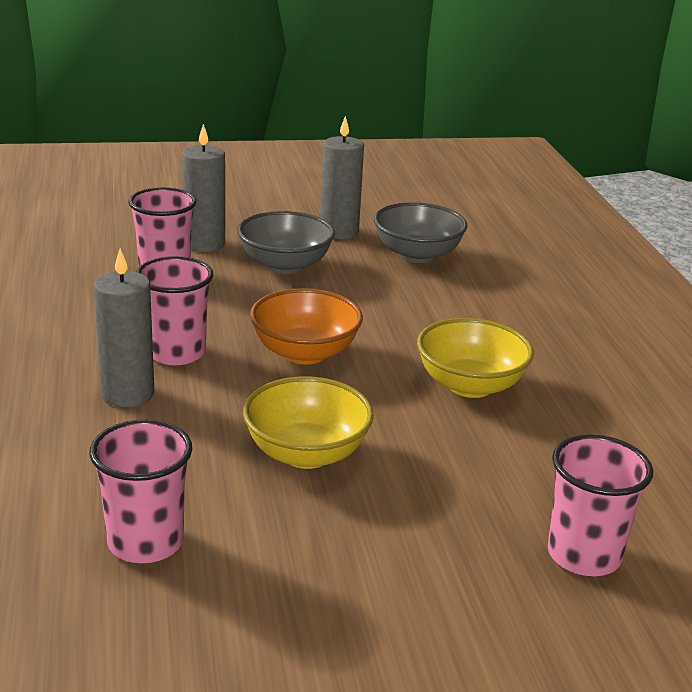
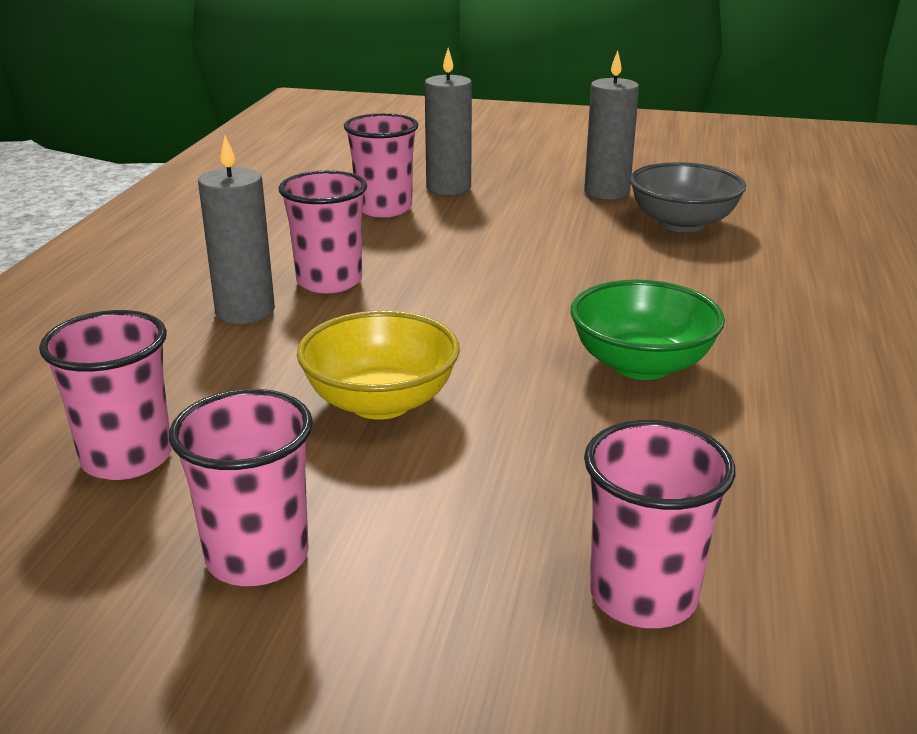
camera: 25 degrees right, 0 degrees up
(285, 265) = (518, 216): grey bowl -> none
(305, 353) = (467, 301): orange bowl -> none
(315, 593) = (257, 557): none -> pink cup
(470, 385) = (641, 365): yellow bowl -> green bowl

